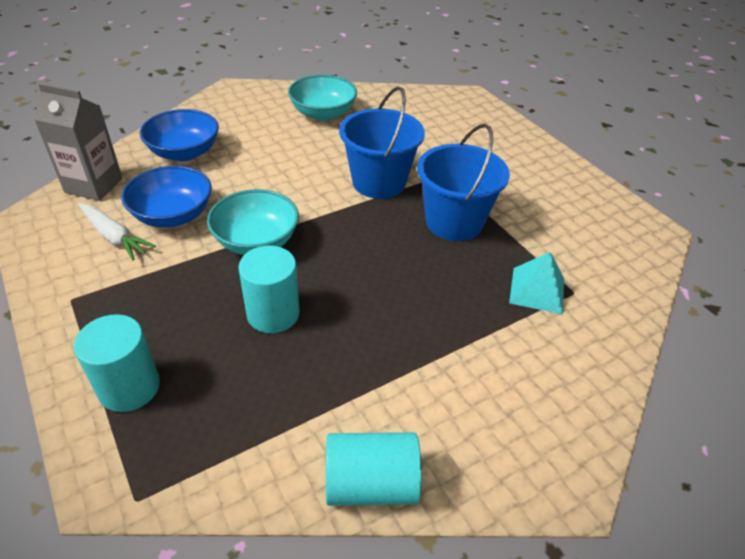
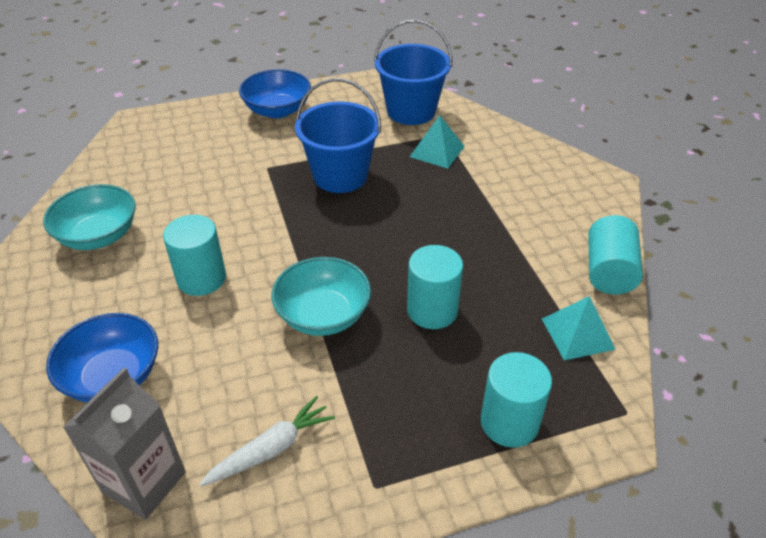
camera: 75 degrees left, 0 degrees up
(173, 215) = (250, 389): blue bowl -> blue bowl (277, 110)
(254, 447) = (577, 333): none -> turquoise pyramid
(288, 169) = (201, 278): none -> turquoise cylinder
(379, 182) = (259, 212): blue bucket -> blue bucket (411, 111)

